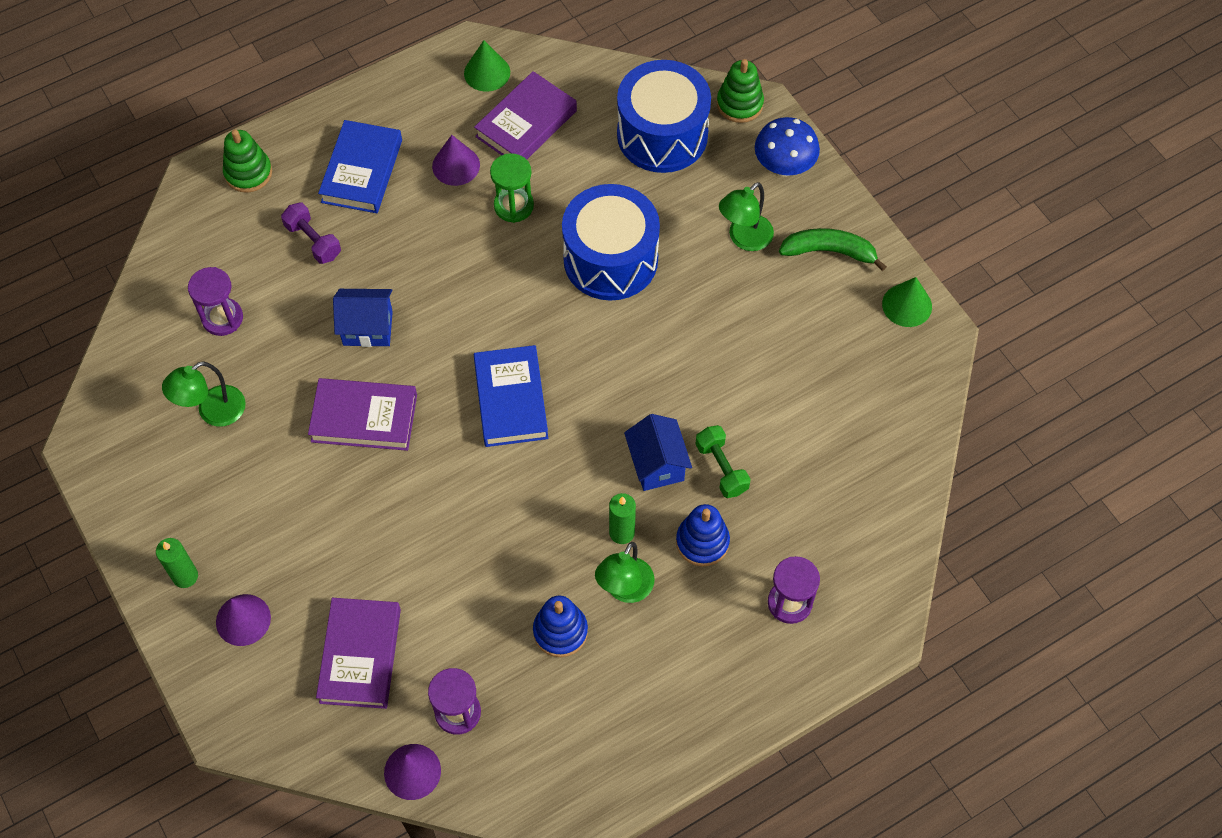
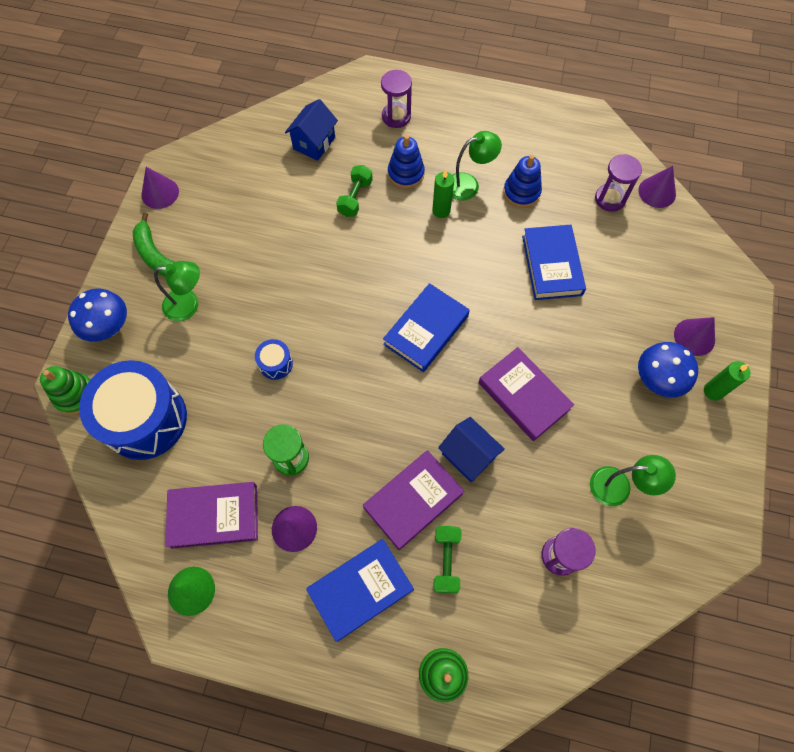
camera: 135 degrees left, 5 degrees up
(249, 540) = (656, 380): none -> blue mushroom
(313, 241) = (446, 561): purple dumbbell -> green dumbbell
(360, 655) = (640, 265): purple book -> purple book (413, 501)
(452, 572) = (551, 265): none -> blue book
(610, 259) = (276, 364): blue drum -> blue drum, size x0.42
(657, 464) = (385, 227): blue house -> blue house (314, 143)
(907, 305) = (160, 193): green cone -> purple cone

